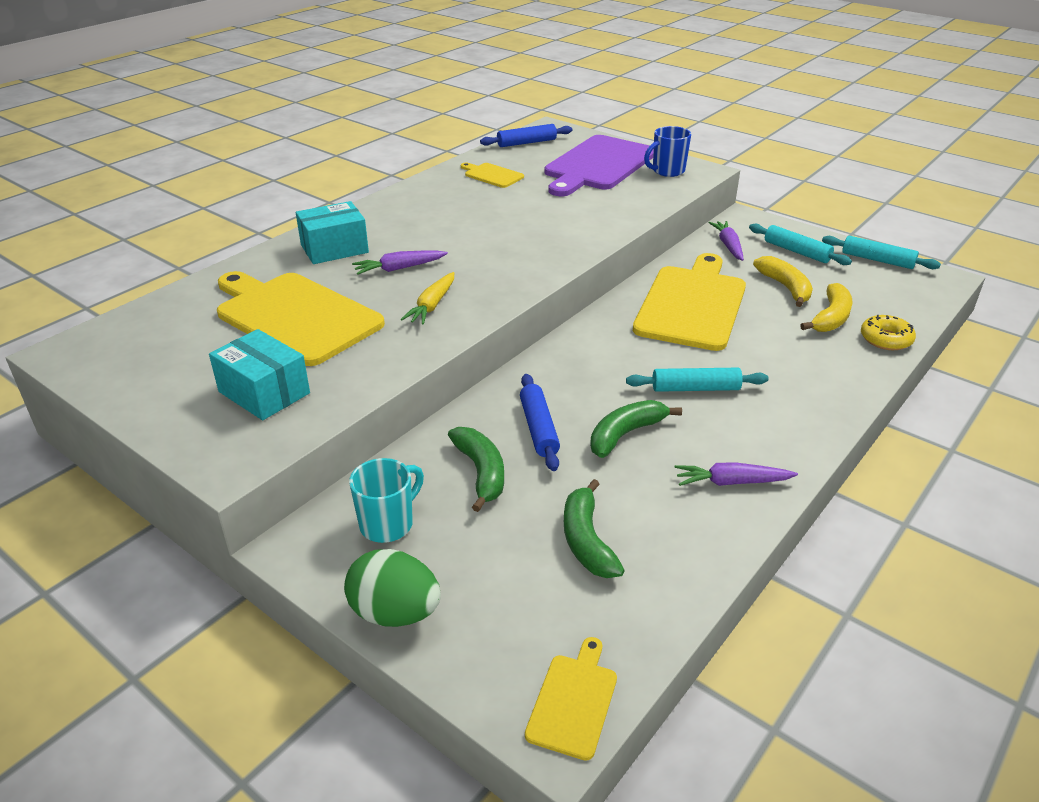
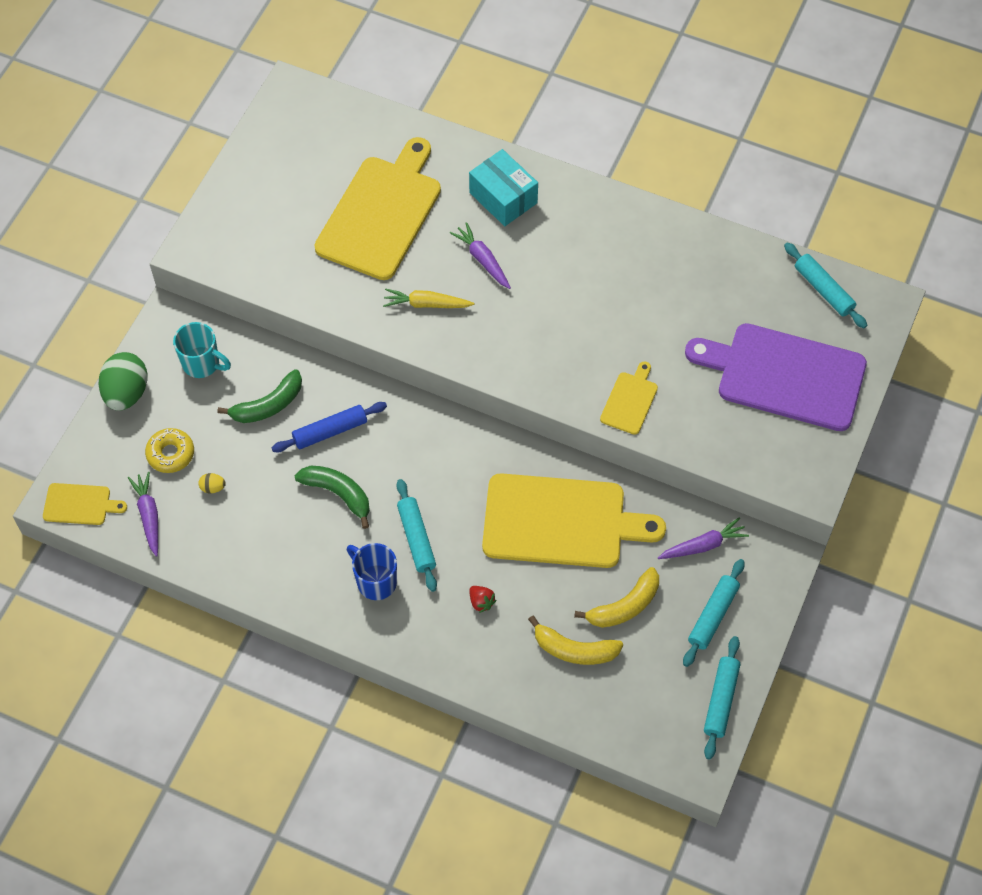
camera: 75 degrees right, 25 degrees up
(264, 392) = (274, 236): turquoise box -> none
(492, 175) = (716, 279): yellow cutting board -> yellow cutting board (630, 401)
(526, 143) = (823, 290): blue rolling pin -> turquoise rolling pin
(586, 540) = (213, 488): green banana -> yellow egg
(667, 171) = (794, 449): blue mug -> blue mug (375, 581)
(732, 482) = (297, 576): purple carrot -> purple carrot (149, 516)
(776, 360) = (481, 602): none -> red strawberry
(885, 339) = (547, 699): yellow donut -> yellow donut (170, 454)

